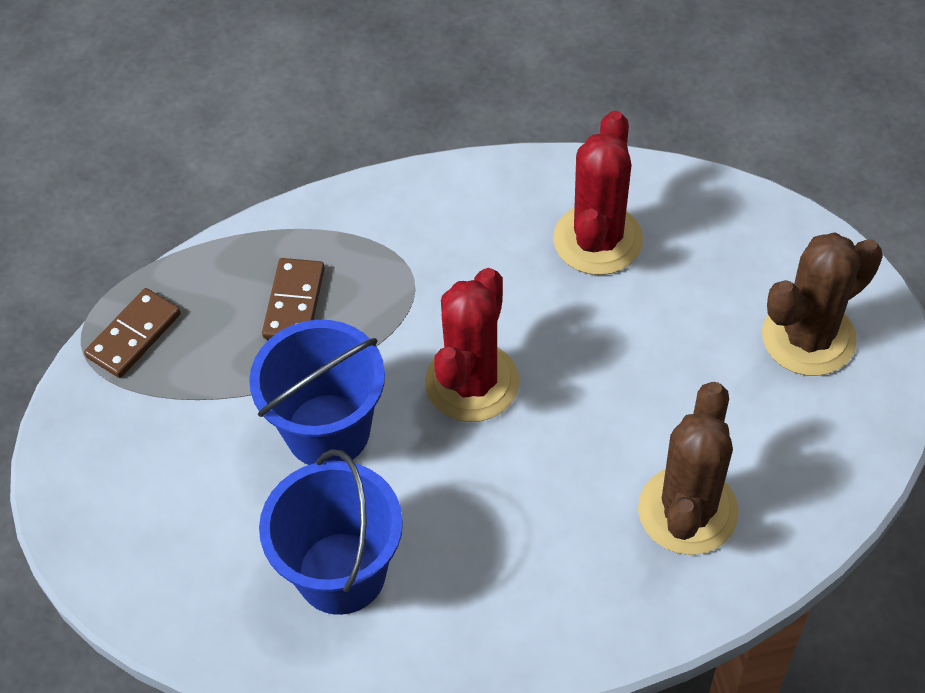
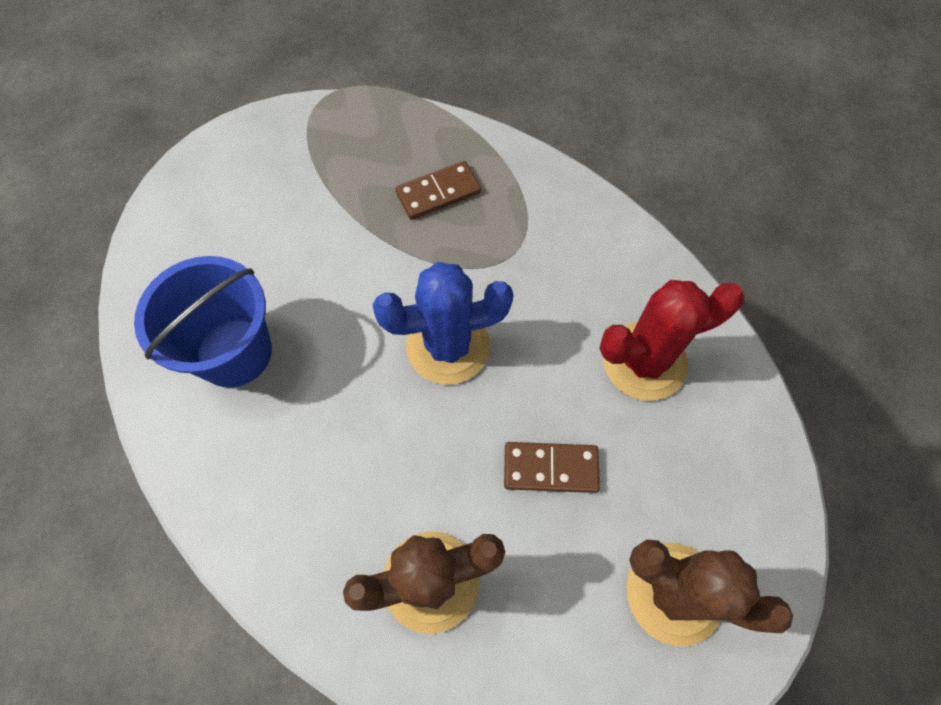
camera: 55 degrees right, 10 degrees up
(134, 335) = (350, 119): brown domino -> brown domino (550, 468)
(327, 430) = (346, 275): blue bucket -> none
(472, 382) = (448, 346): red cactus -> blue cactus

